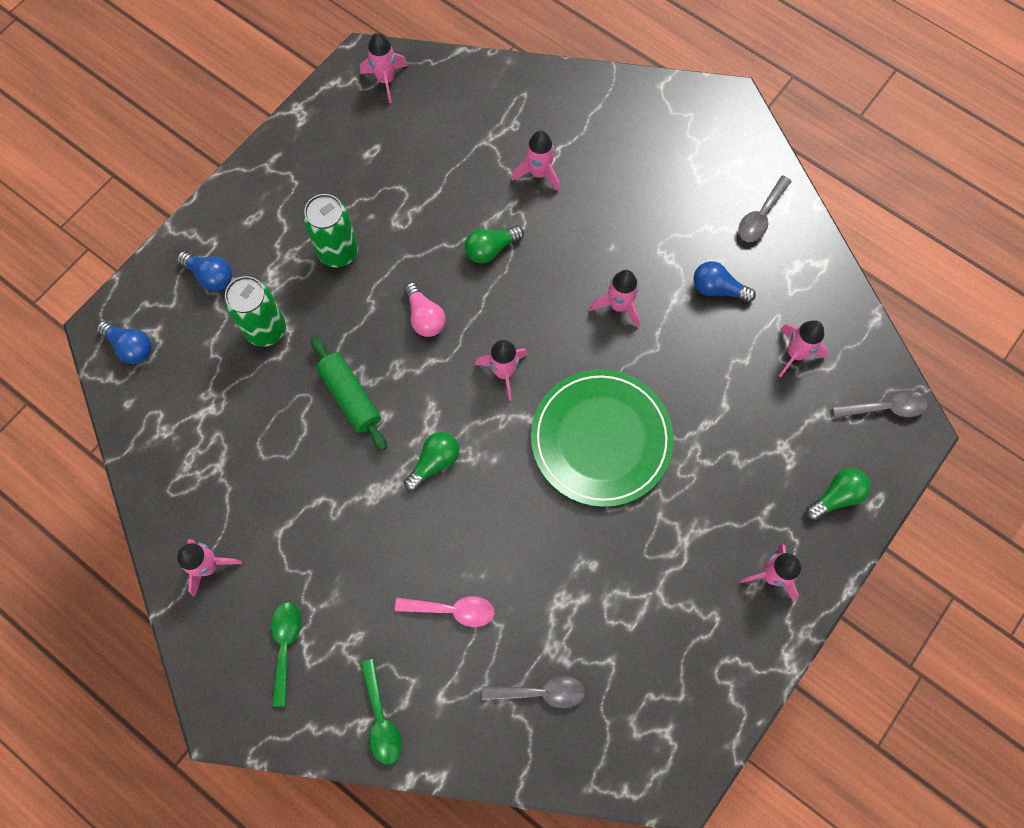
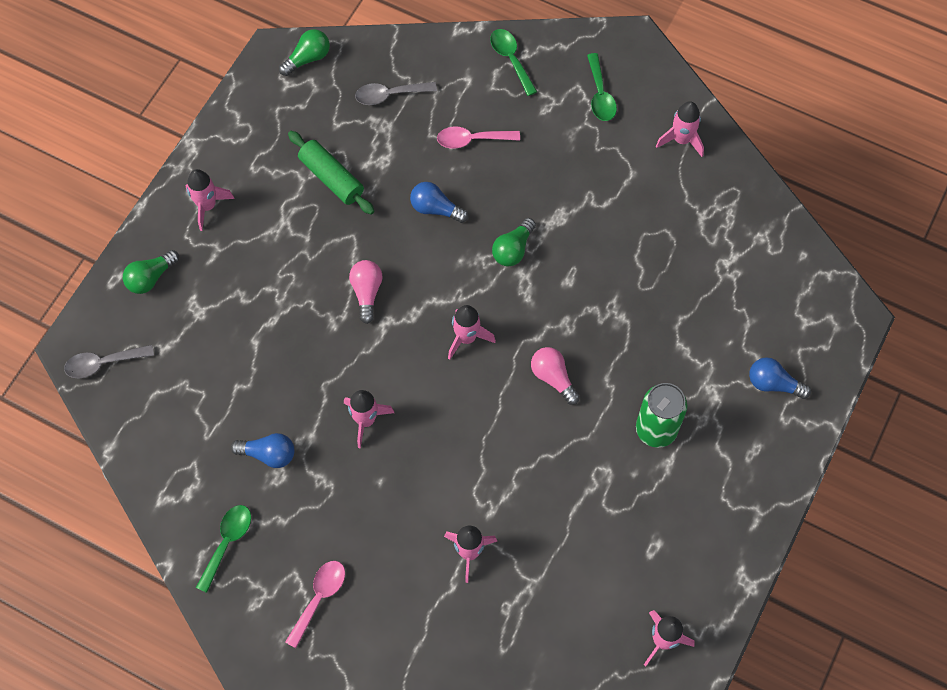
camera: 170 degrees right, 5 degrees down
(131, 347) = (821, 304): blue light bulb -> blue light bulb (436, 209)
(266, 329) = (701, 341): green can -> none
(350, 397) = (603, 292): green rolling pin -> green rolling pin (332, 178)
(491, 249) = (503, 458): green light bulb -> green light bulb (308, 58)
(601, 439) = (367, 293): green plate -> pink light bulb
(679, 157) = (319, 598): none -> pink spoon
(761, 216) = (227, 543): grey spoon -> green spoon
(795, 354) = (189, 401): pink rocket -> none

